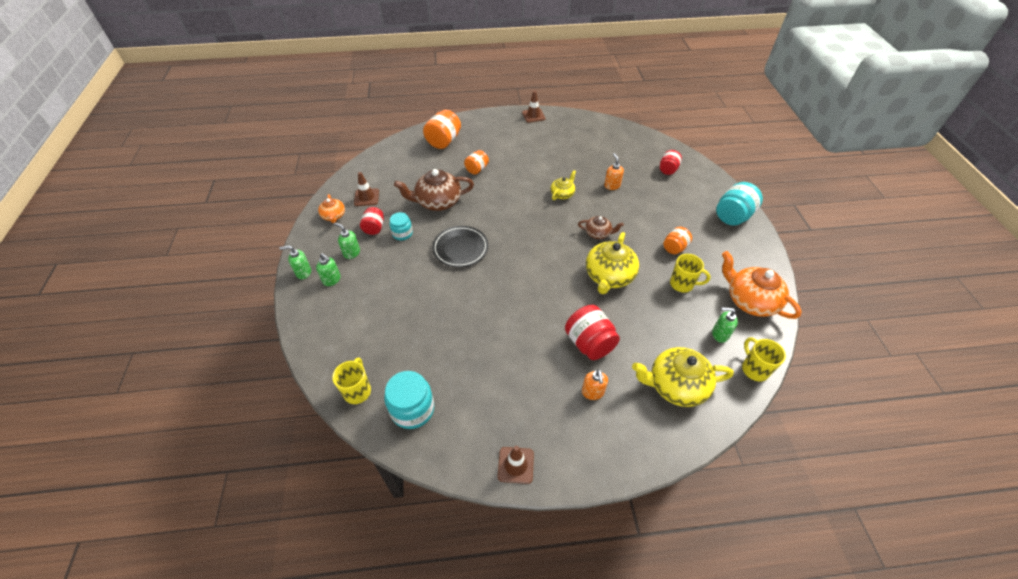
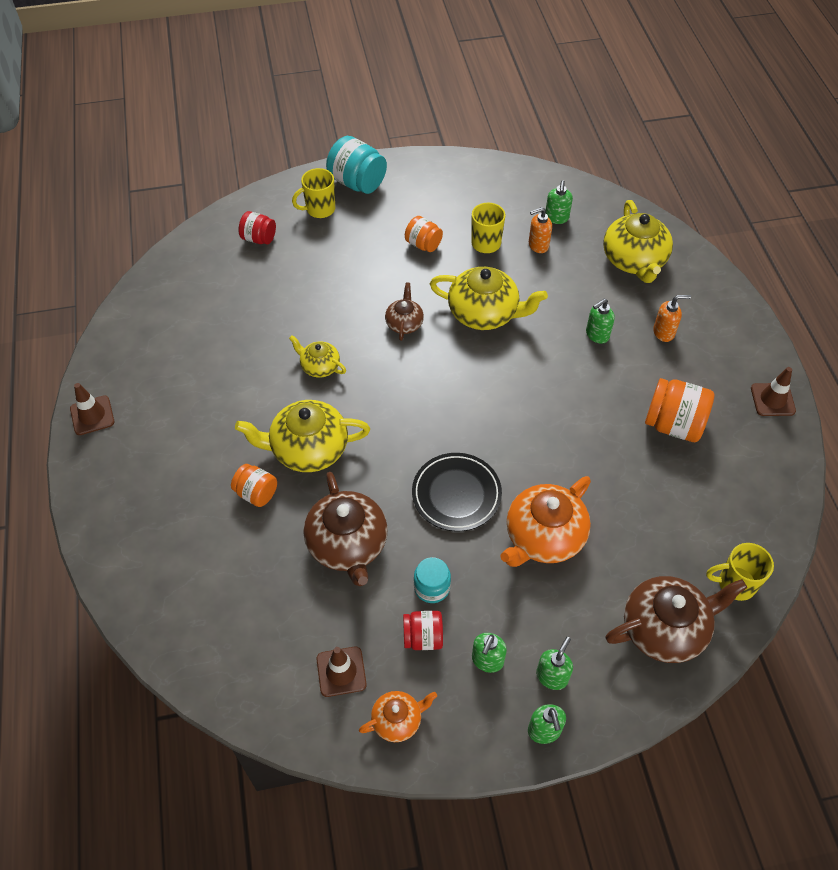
camera: 95 degrees left, 5 degrees up
(340, 341) = (665, 628): none -> brown teapot
(412, 409) = (740, 512): turquoise jar -> none
(443, 141) = (166, 562): orange jar -> orange jar (673, 424)
(502, 188) = (308, 449): none -> yellow teapot
(589, 343) = (597, 335): red jar -> green soap dispenser
(612, 186) = (298, 305): orange soap dispenser -> orange soap dispenser (538, 245)
(750, 300) = (501, 186): orange teapot -> orange teapot (543, 537)
(754, 369) = (596, 197): yellow mug -> yellow mug (319, 209)

